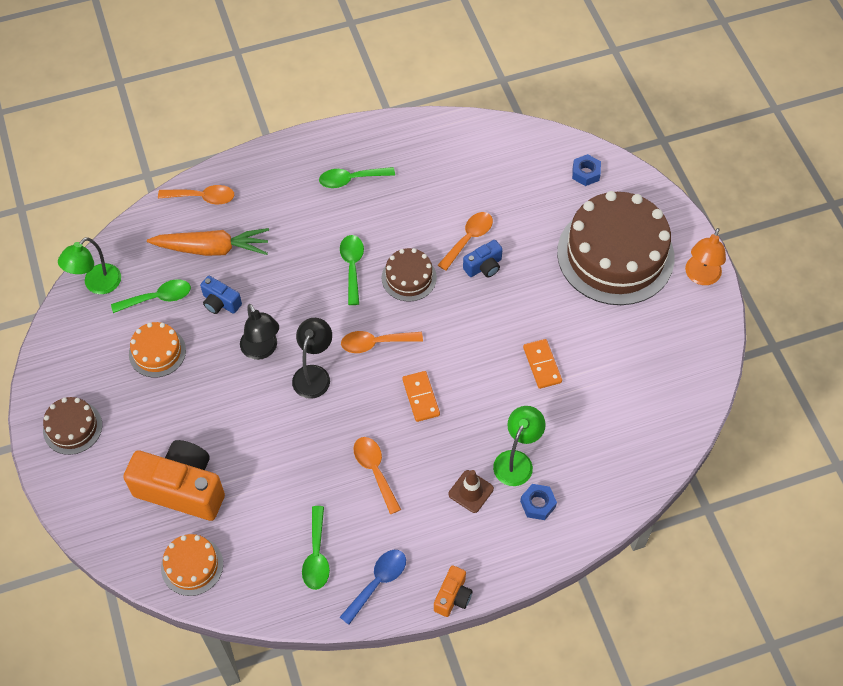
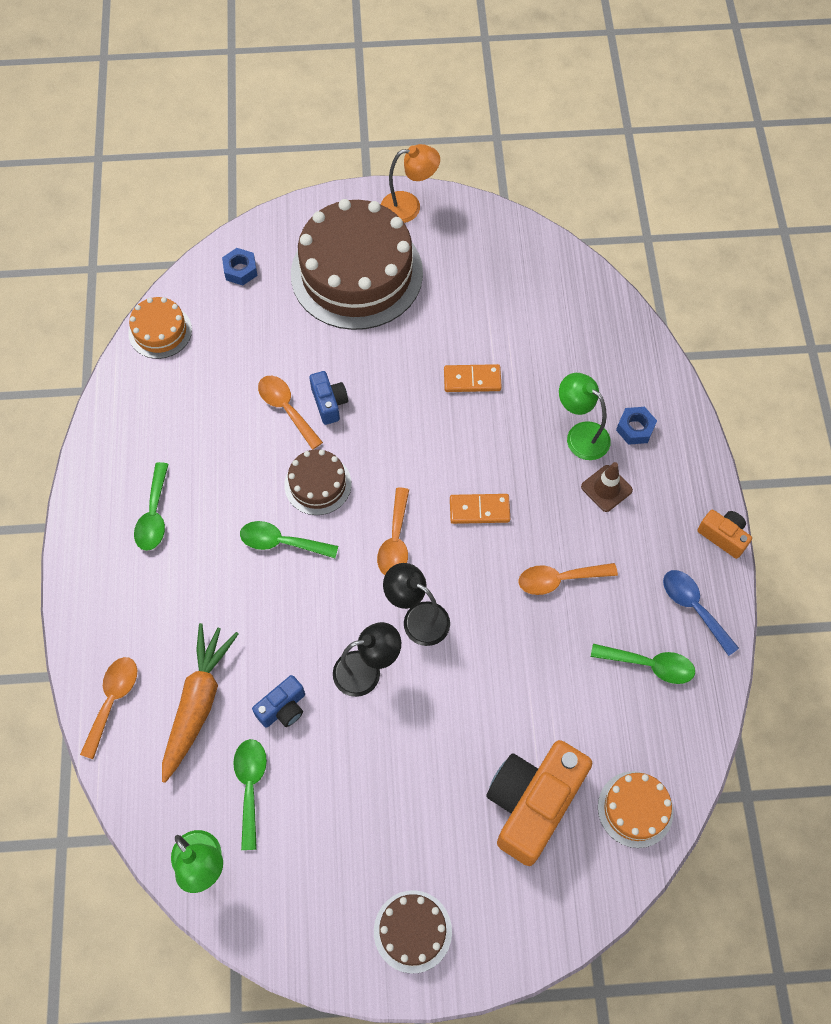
camera: 75 degrees left, 5 degrees up
(157, 352) = (332, 801): orange cake -> orange cake (160, 331)
(700, 277) = (409, 206): orange lamp -> orange lamp turned 45 degrees counterclockwise

